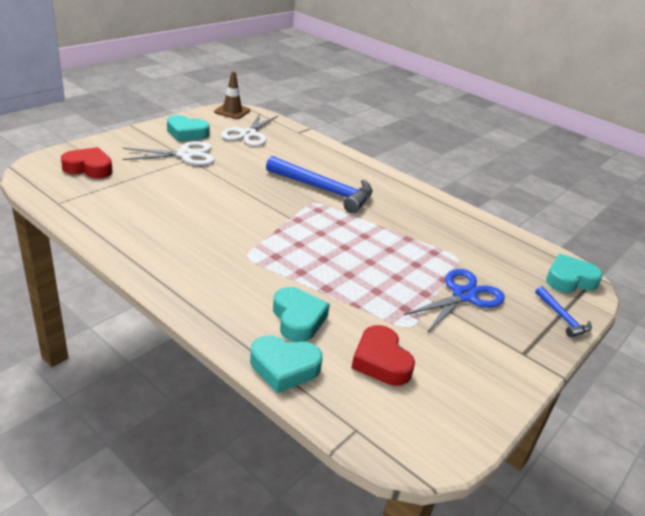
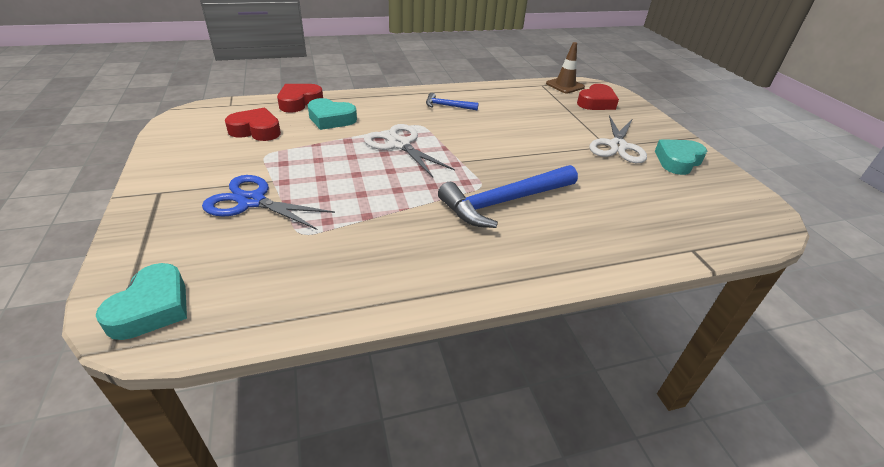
camera: 125 degrees right, 5 degrees up
(232, 111) = (765, 213): brown traffic cone -> brown traffic cone (565, 85)
(248, 134) = (678, 201): white scissors -> white scissors (400, 144)
(284, 367) = (299, 102): turquoise heart -> red heart
(464, 296) = (252, 201): blue scissors -> blue scissors turned 120 degrees clockwise
(562, 318) = (137, 248): blue hammer -> blue hammer (447, 106)

